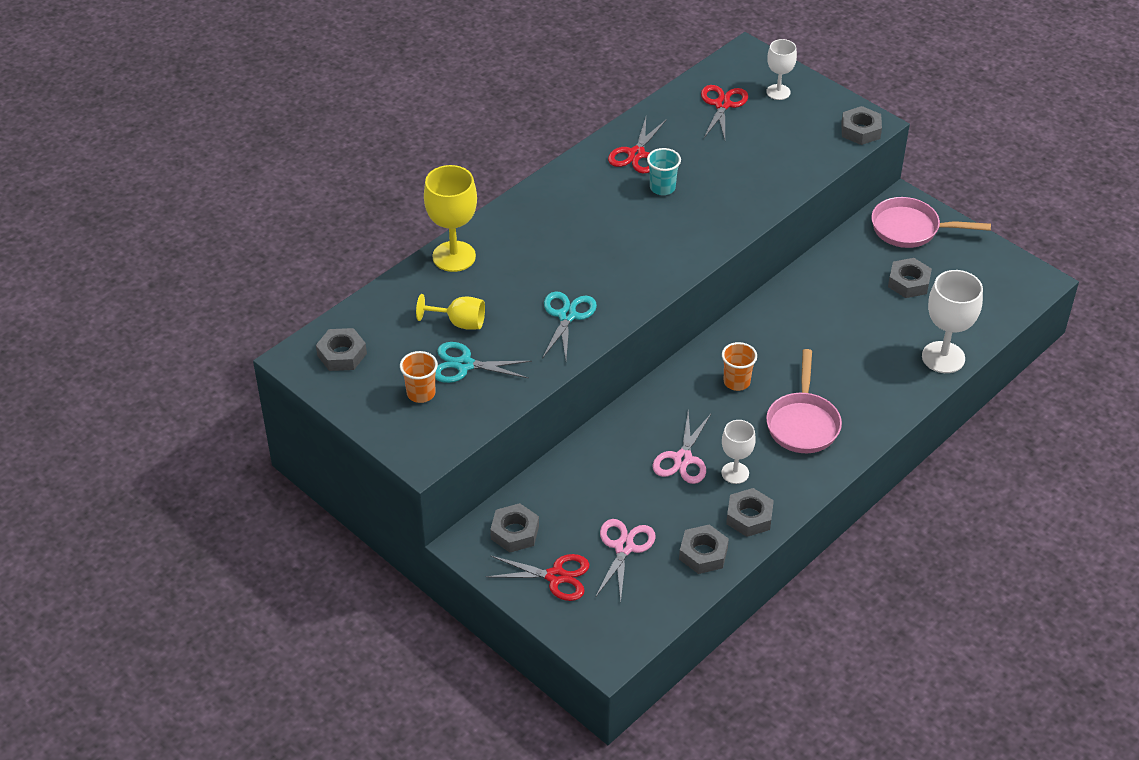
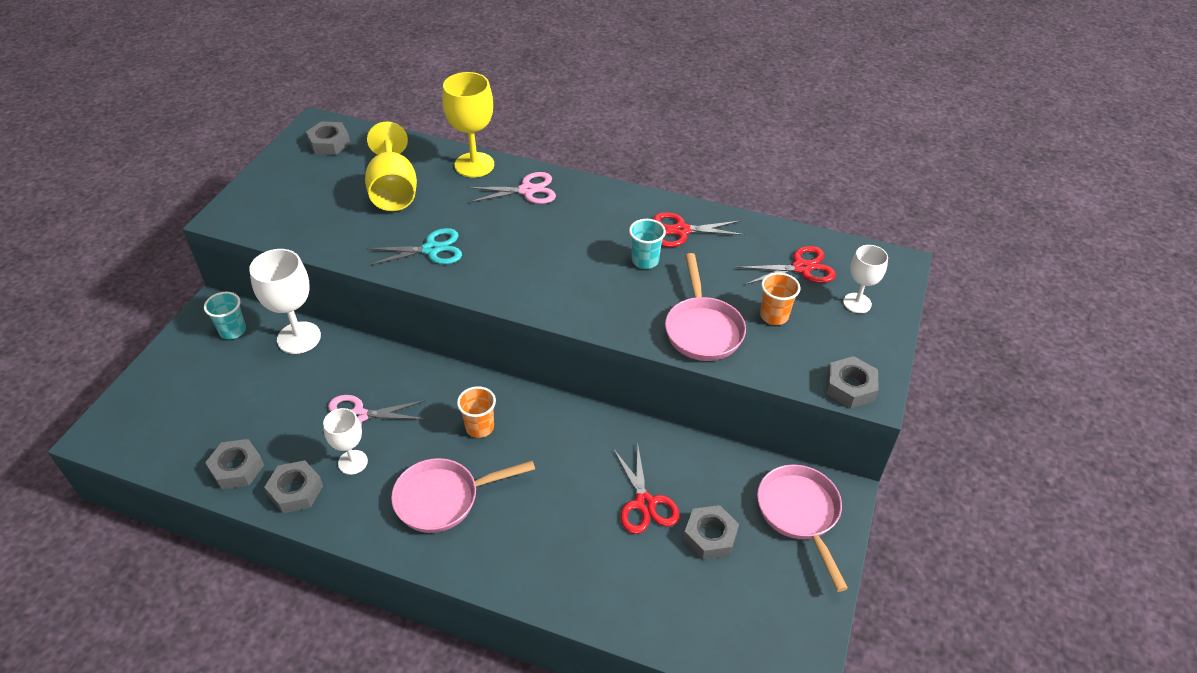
camera: 65 degrees right, 0 degrees up
(421, 393) = (299, 195): orange cup -> orange cup (774, 316)
(459, 323) = (393, 191): yellow goblet -> yellow goblet, size x1.64
(464, 365) = (343, 208): turquoise scissors -> none
(515, 532) = (233, 331): grey nut -> turquoise cup
(556, 577) = (186, 372): red scissors -> red scissors (644, 503)
(624, 547) = (232, 407): pink scissors -> pink scissors (527, 190)
(762, 183) = (703, 329): none -> pink pan
(943, 357) = (605, 605): white goblet -> white goblet (299, 338)

